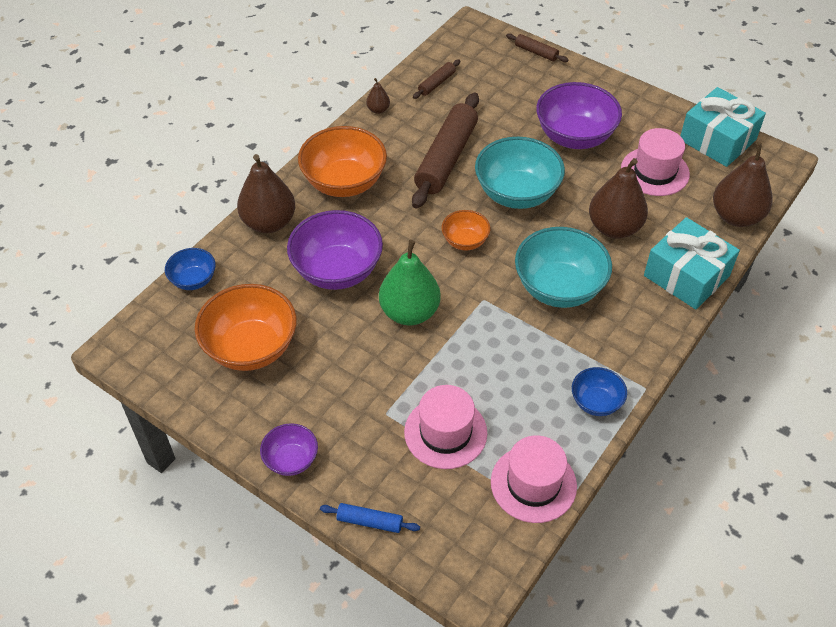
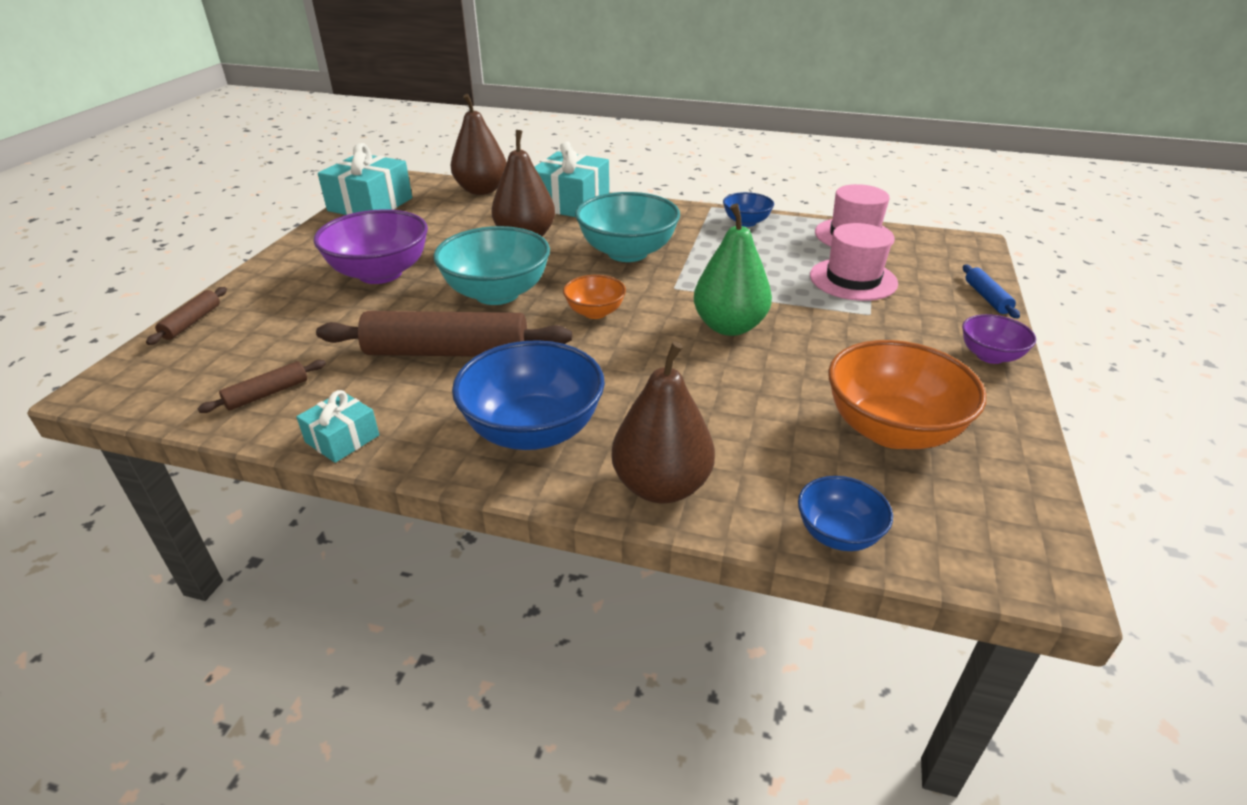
camera: 110 degrees left, 15 degrees down
(337, 270) = (708, 393): purple bowl -> none
(344, 182) = (533, 430): orange bowl -> blue bowl
(378, 110) = (342, 439): brown pear -> turquoise gift
(437, 83) = (267, 393): brown rolling pin -> brown rolling pin turned 60 degrees counterclockwise
(655, 171) = (430, 227): pink hat -> none

